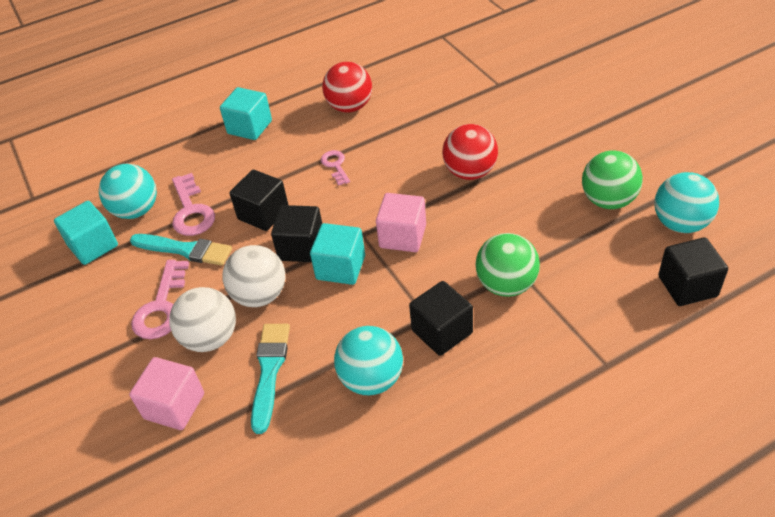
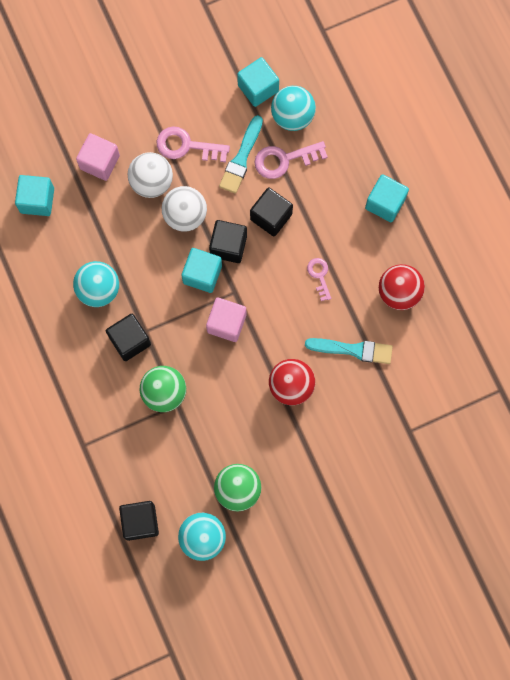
camera: 90 degrees right, 30 degrees up
(230, 485) = (37, 200): none -> turquoise cube
(269, 371) = (117, 223): turquoise brush -> turquoise brush (353, 350)
(335, 165) = (319, 276): pink key -> pink key turned 90 degrees counterclockwise

